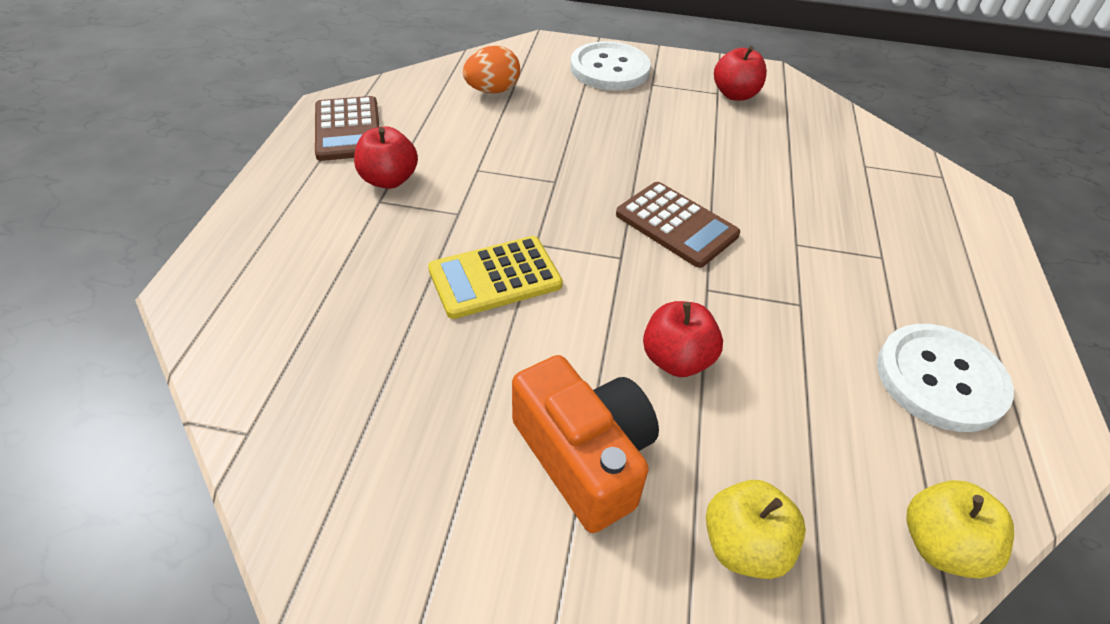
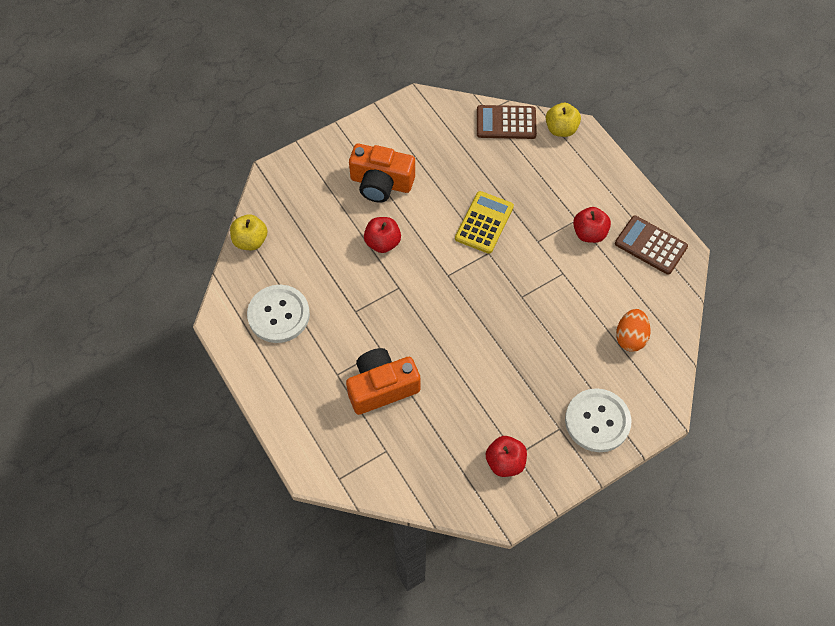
camera: 140 degrees right, 15 degrees up
(676, 225) = (442, 315): brown calculator -> brown calculator (506, 123)
(744, 546) = (311, 194): yellow apple -> yellow apple (561, 129)
(826, 211) = (382, 387): none -> orange camera

